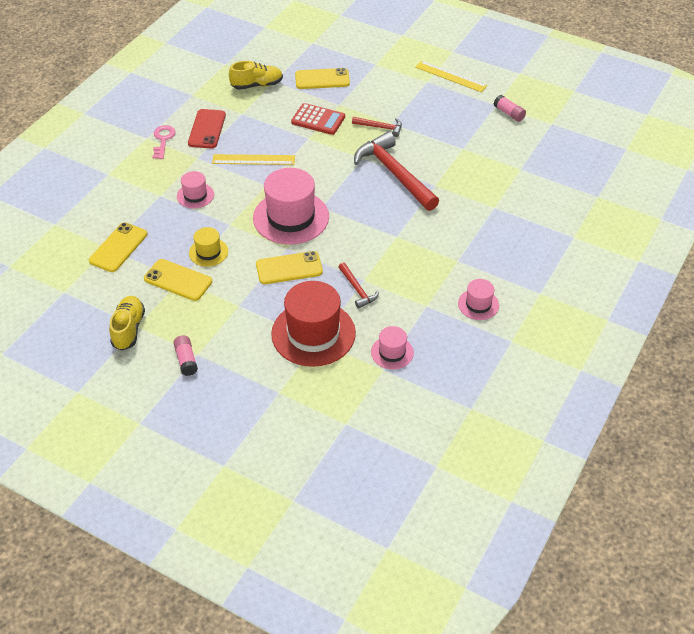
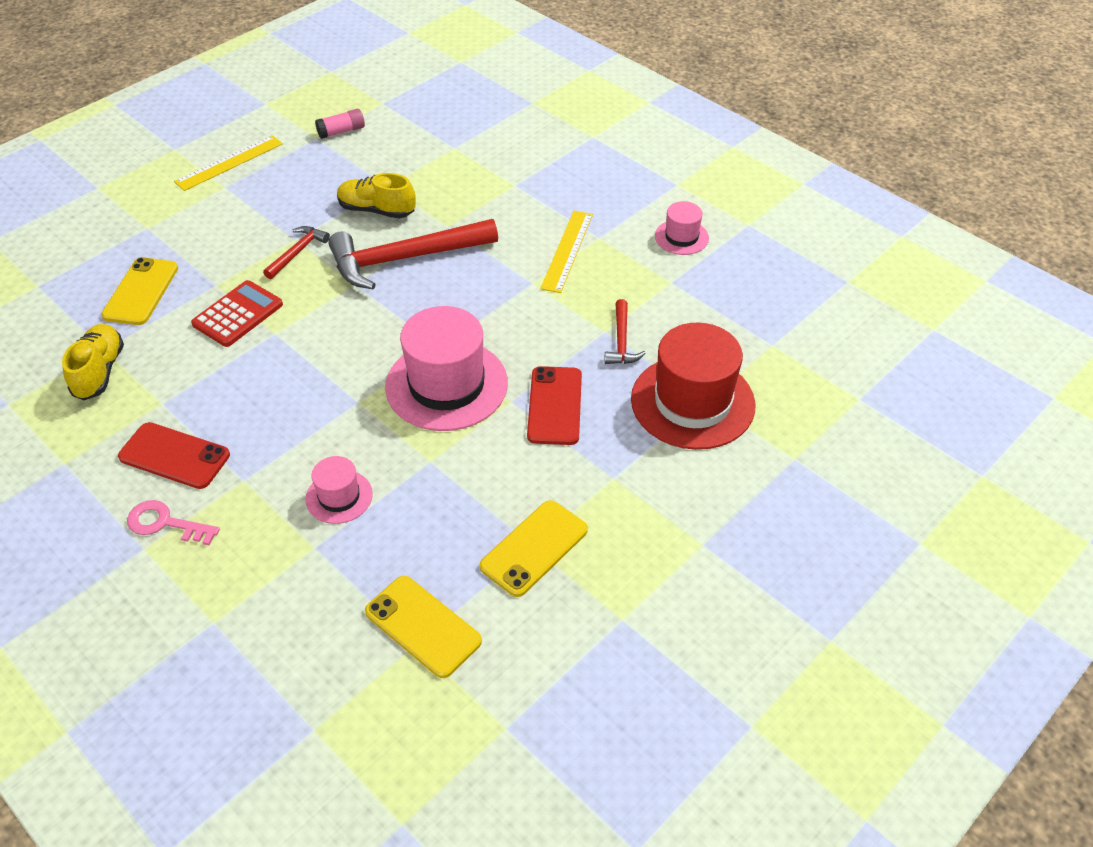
camera: 75 degrees left, 0 degrees up
(128, 329) = (626, 633): yellow shoe -> yellow shoe (377, 210)
(186, 360) = (712, 560): pink glue stick -> none
(208, 252) = (484, 498): yellow hat -> none
(253, 159) = (289, 407): yellow ruler -> yellow ruler (567, 251)
(289, 268) = (555, 406): yellow phone -> red phone
(357, 289) = (621, 341): red hammer -> red hammer turned 105 degrees clockwise
(392, 352) = (745, 330): pink hat -> none

